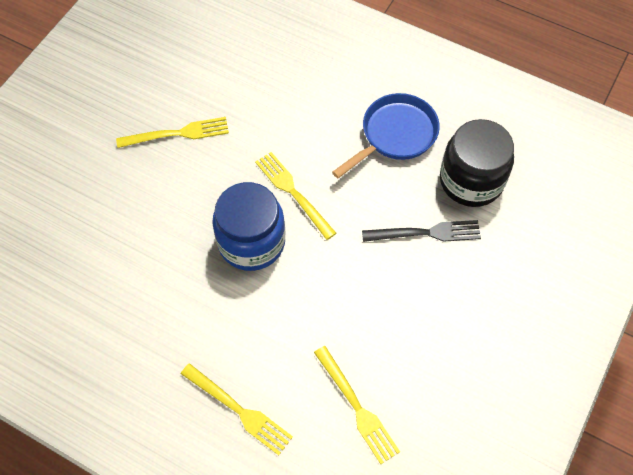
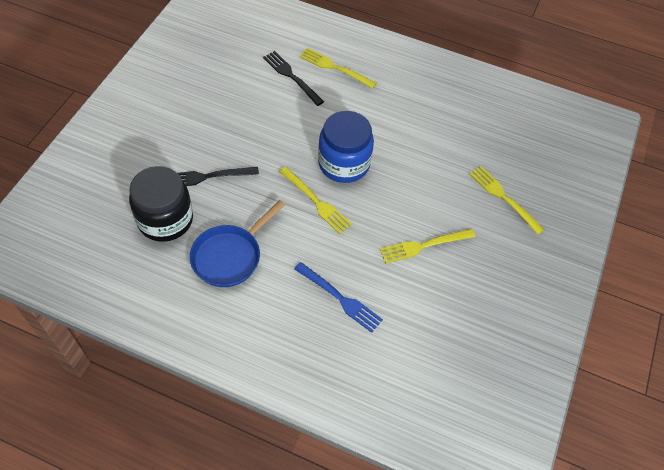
camera: 170 degrees right, 5 degrees down
(280, 85) = (340, 299): none -> blue fork
(309, 396) = (291, 76): none -> black fork
(357, 408) = (259, 72): yellow fork -> yellow fork (503, 197)

